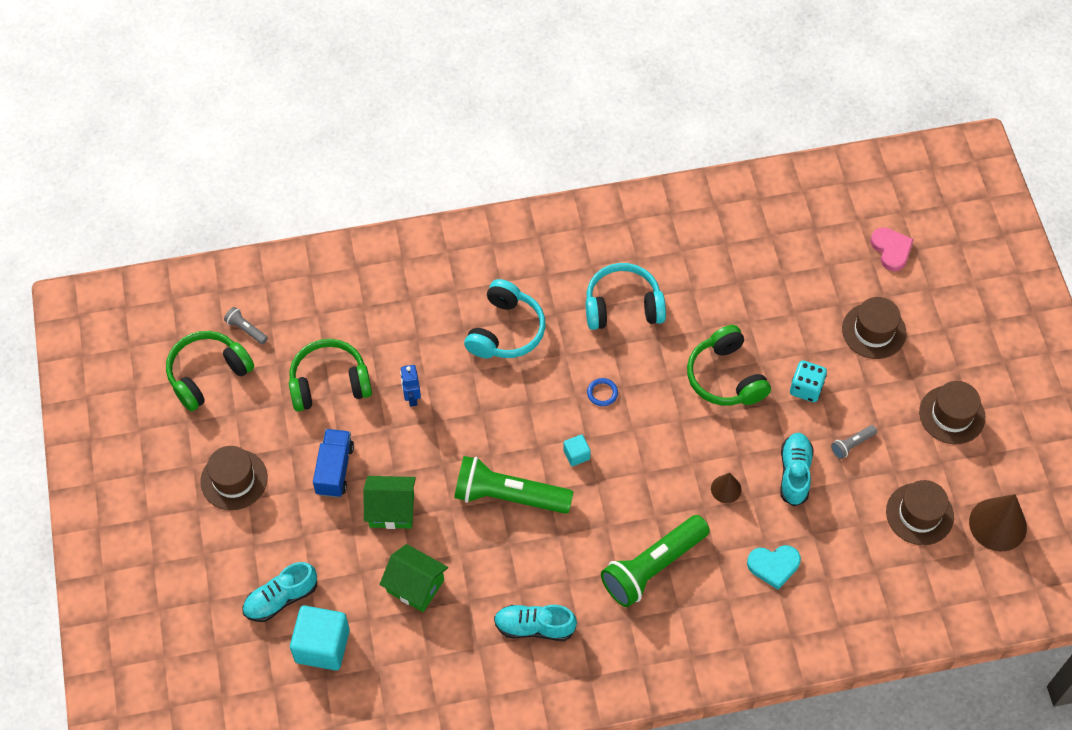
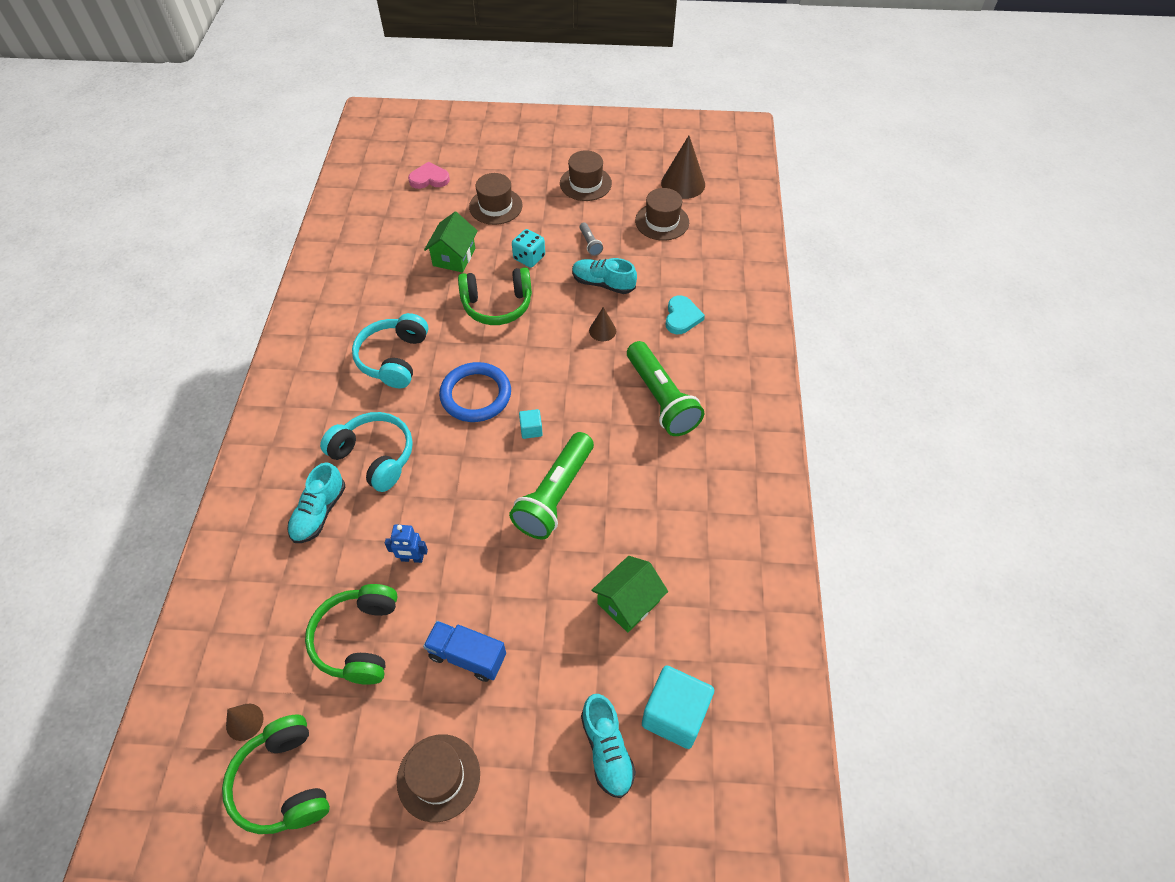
camera: 75 degrees left, 5 degrees down
(246, 329) = (244, 722): grey flashlight -> brown cone
(391, 510) = (535, 607): green house -> green house (454, 257)
(534, 627) = (698, 505): turquoise shoe -> turquoise shoe (319, 512)
(602, 393) = (476, 395): blue ring -> blue ring, size x2.37

